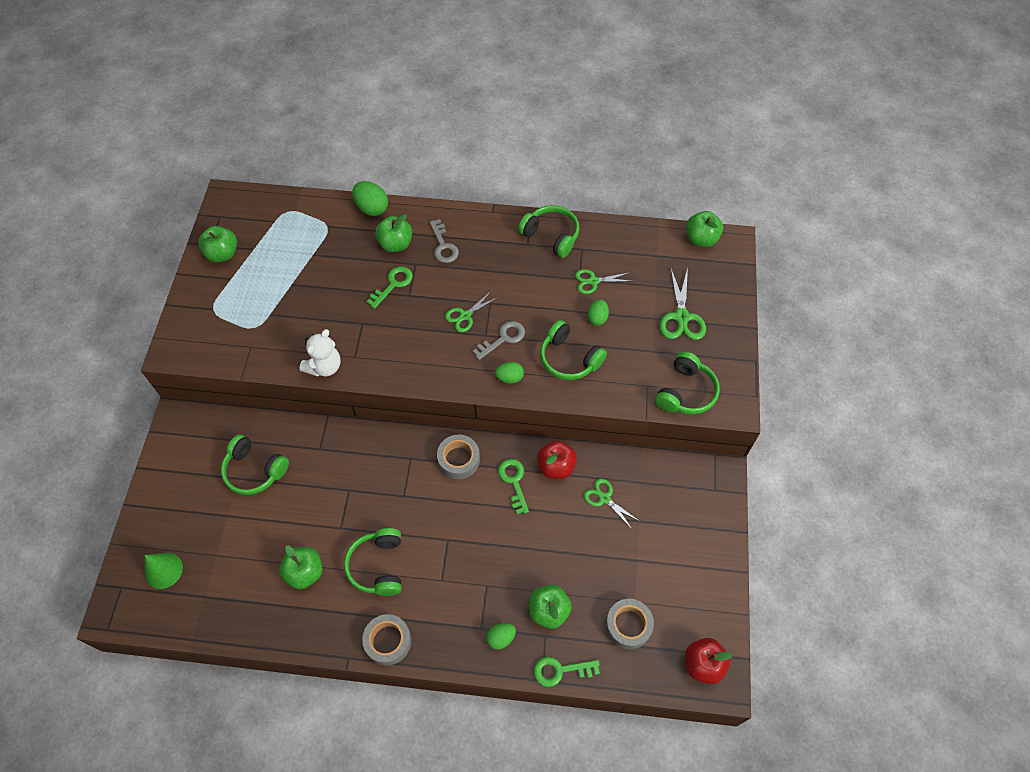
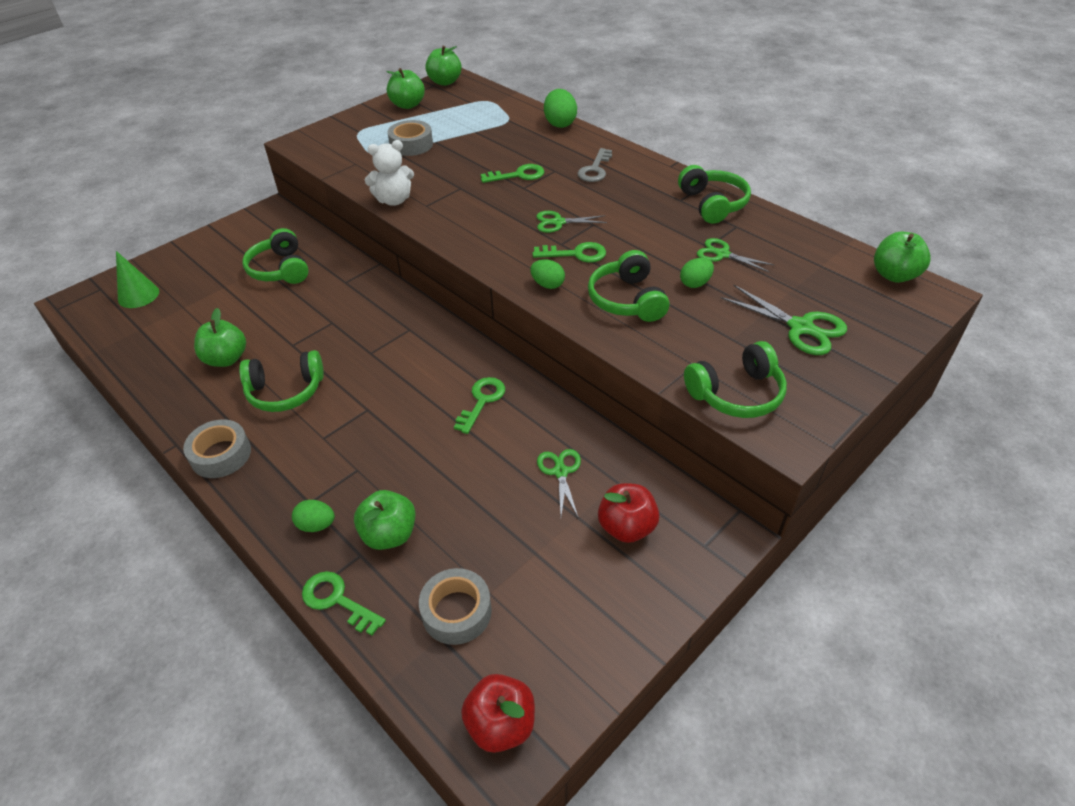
camera: 40 degrees right, 15 degrees down
(378, 566) = (285, 391): green headphones -> green headphones turned 135 degrees counterclockwise
(396, 244) = (553, 152): green apple -> green apple (445, 82)
(459, 459) = (450, 354): grey tape -> grey tape (411, 145)
(503, 338) = (576, 254): grey key -> green key
(556, 467) = (538, 413): red apple -> red apple (626, 527)
(681, 317) = (800, 327): green scissors -> green scissors turned 90 degrees counterclockwise

